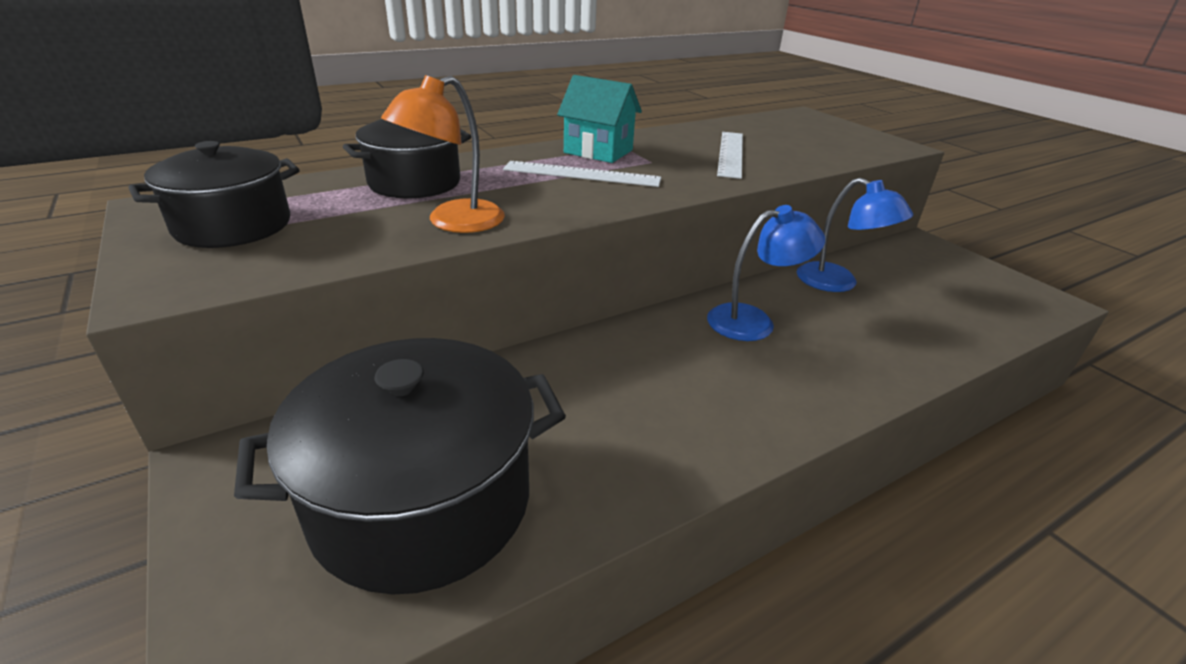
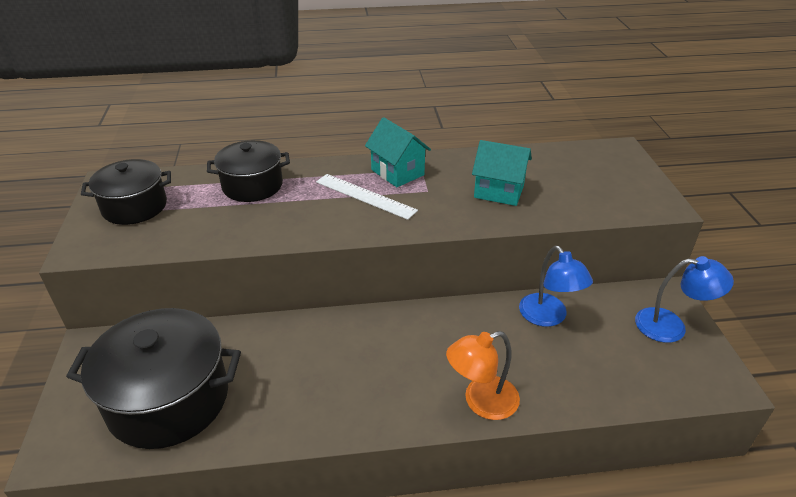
camera: 25 degrees right, 5 degrees up
(453, 222) = (250, 228): orange lamp -> orange lamp (481, 402)
(730, 153) = (499, 191): white ruler -> turquoise house
(753, 321) = (449, 334): blue lamp -> blue lamp (671, 326)

